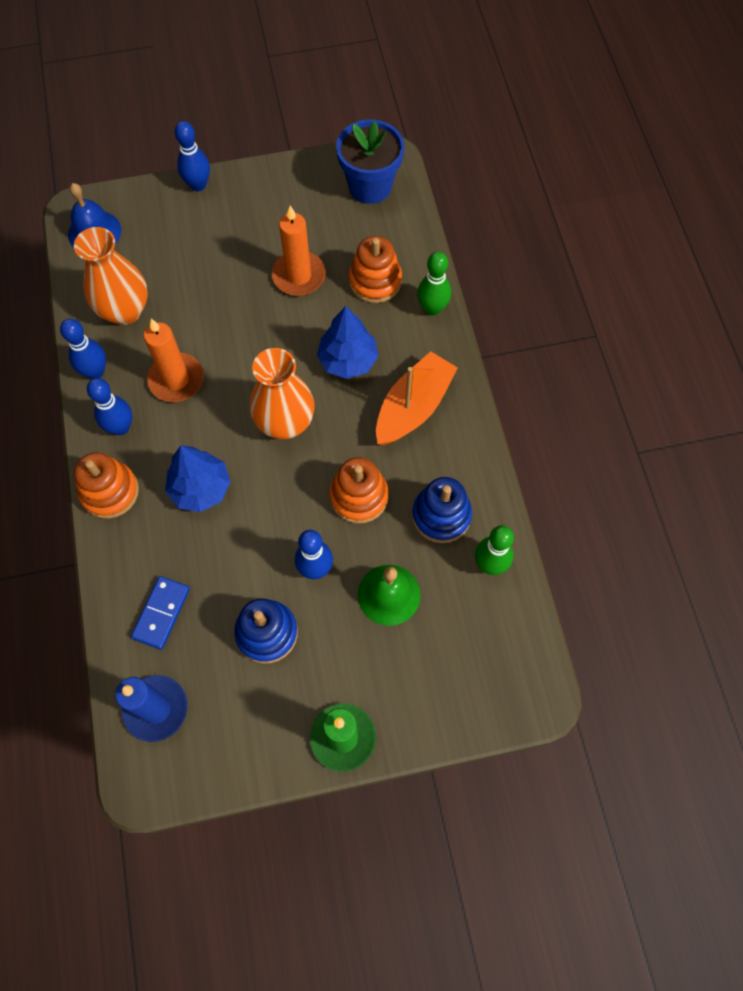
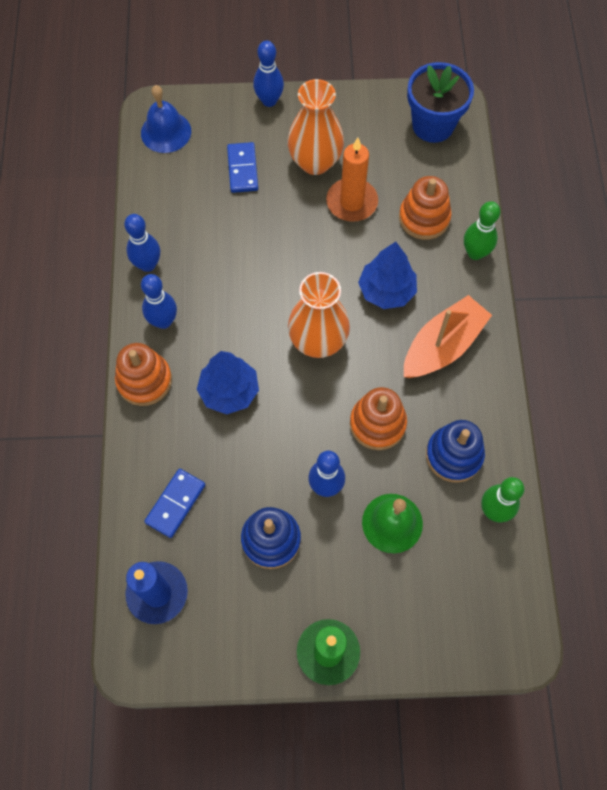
camera: 10 degrees right, 0 degrees up
(125, 311) = (183, 211): orange vase -> orange vase (315, 162)
(176, 379) = (221, 284): orange candle -> none
(181, 259) = (243, 169): none -> blue domino

